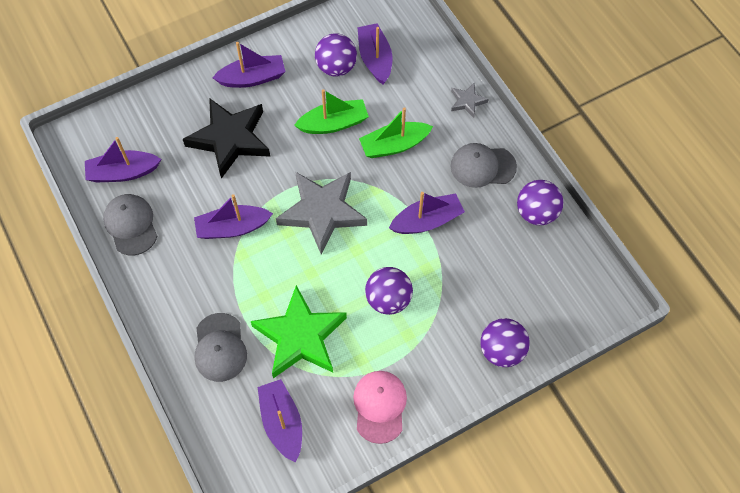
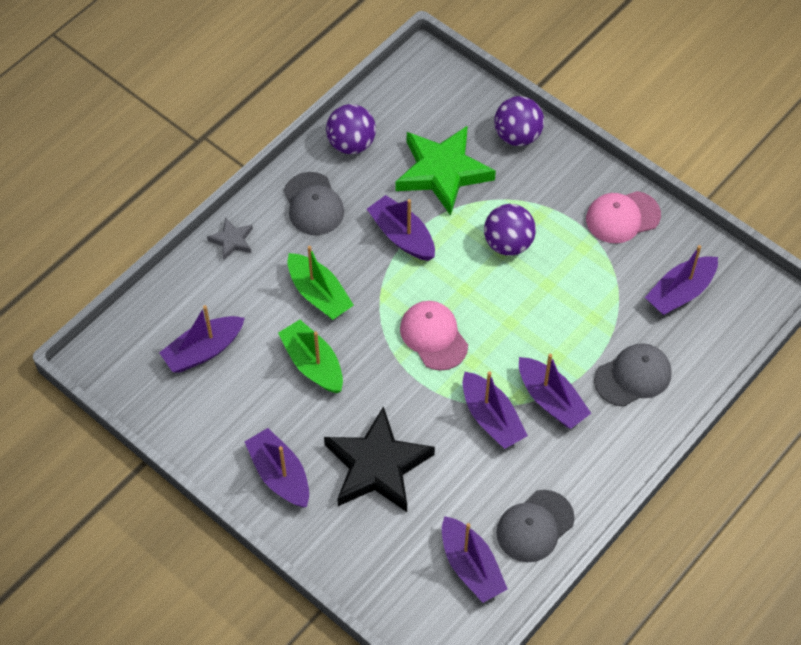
camera: 110 degrees left, 5 degrees down
(228, 276) = (551, 400): none -> purple boat
(300, 336) = (585, 308): green star -> green star (442, 172)
(322, 212) = (433, 336): grey star -> pink cap
(336, 67) = (230, 388): purple ball -> none

